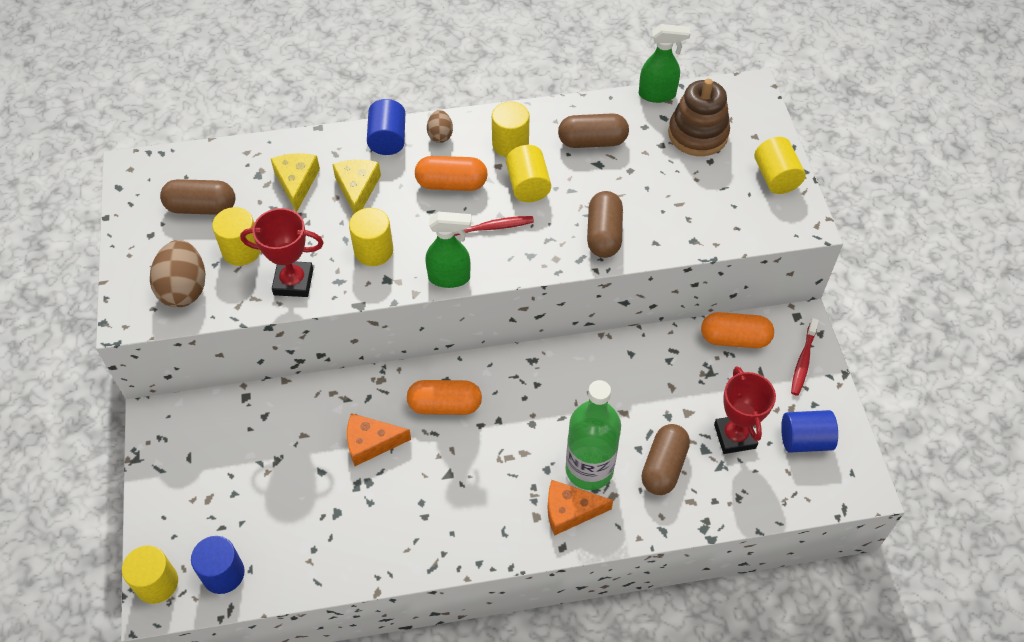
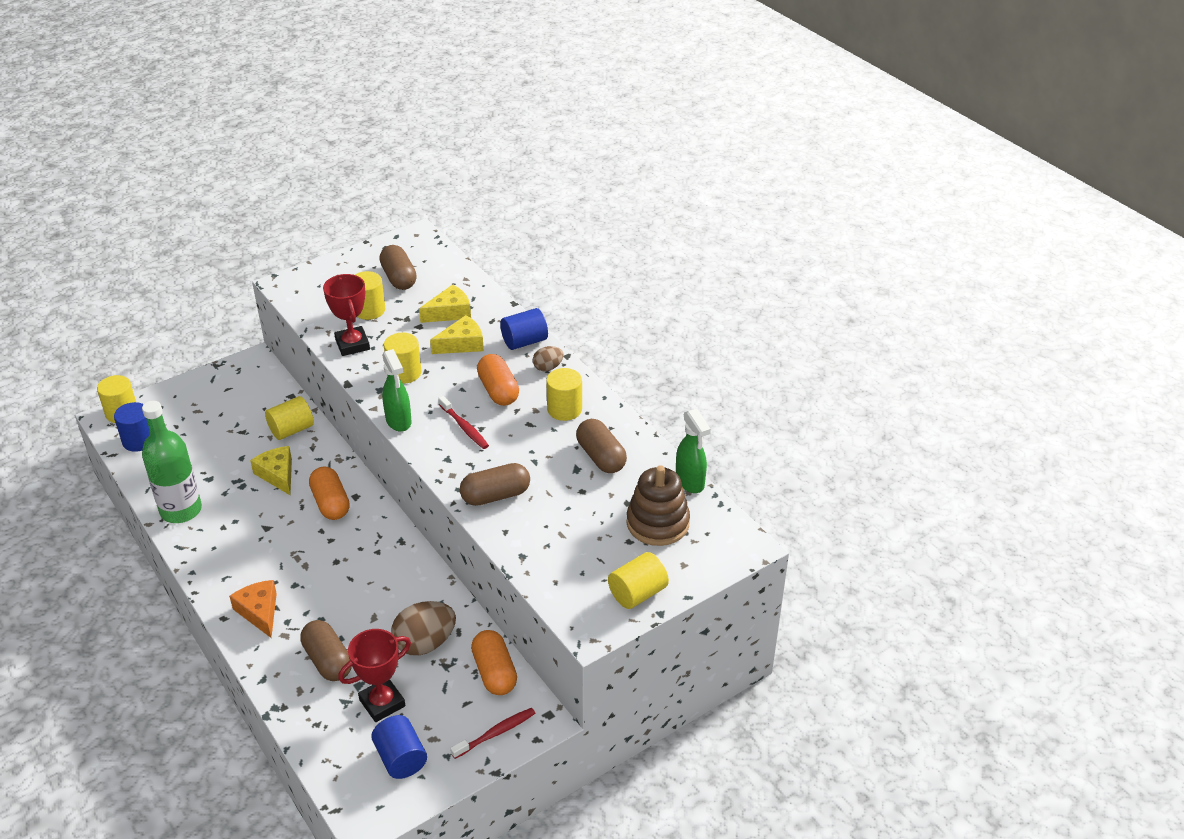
camera: 65 degrees right, 15 degrees down
(184, 289) = (320, 298): brown egg -> brown egg (425, 643)
(371, 443) = (277, 474): orange cheese -> yellow cheese
(528, 185) = (523, 434): yellow cylinder -> yellow cylinder (291, 430)
(589, 469) = (305, 611): green bottle -> green bottle (181, 510)
(663, 467) = (328, 661): brown capsule -> brown capsule turned 60 degrees clockwise
(803, 361) = (495, 733): red toothbrush -> red toothbrush turned 150 degrees clockwise

